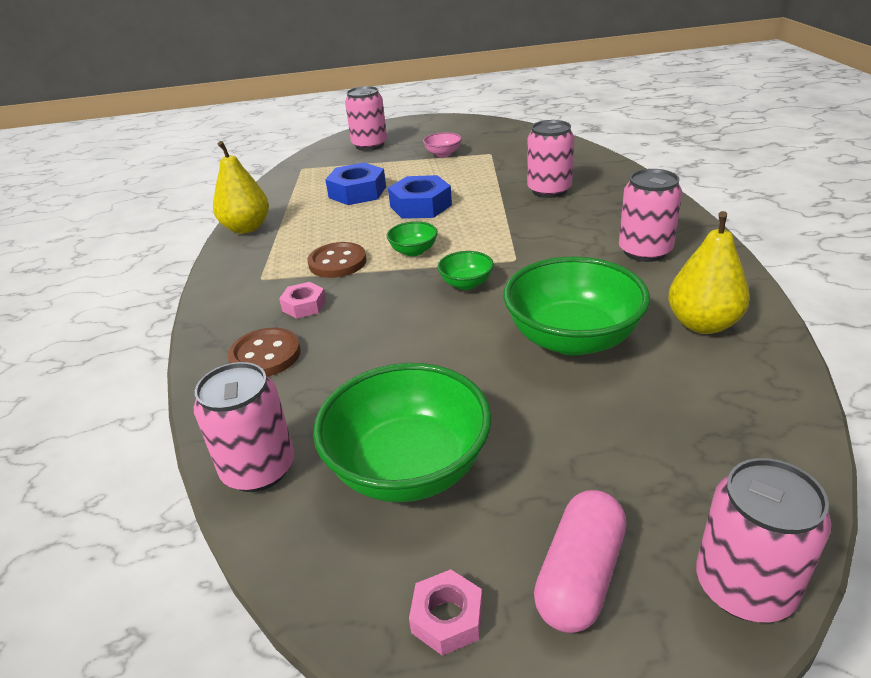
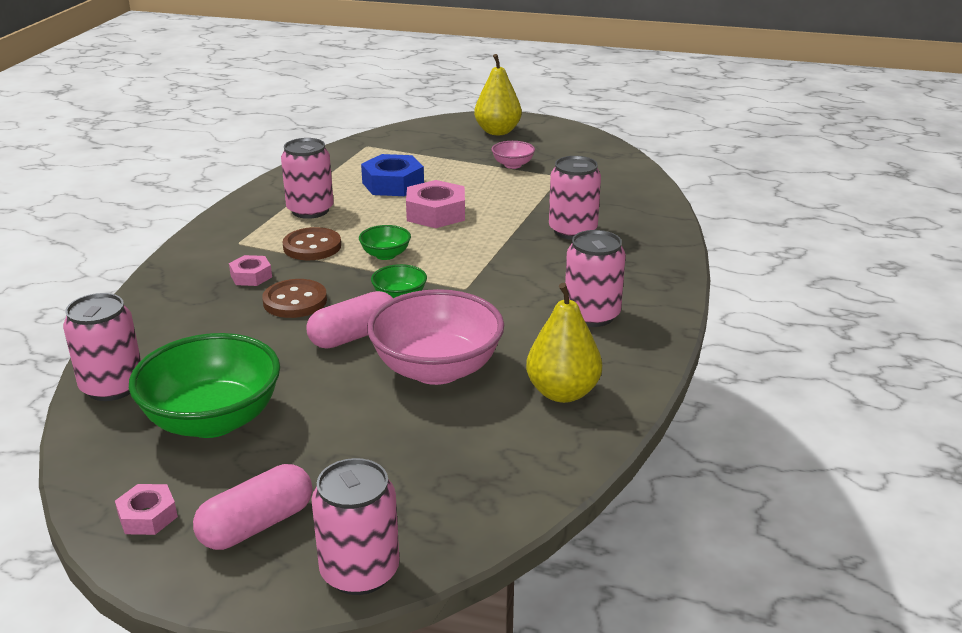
camera: 20 degrees right, 5 degrees down
(246, 228) = (266, 193): yellow pear -> yellow pear (497, 132)
(265, 355) = (187, 307): brown button -> brown button (295, 301)
(369, 145) = (452, 137): pink can -> pink can (310, 210)
(420, 206) = (436, 213): blue nut -> pink nut
(463, 332) = (354, 336): none -> pink capsule
(572, 338) = (436, 369): green bowl -> pink bowl

